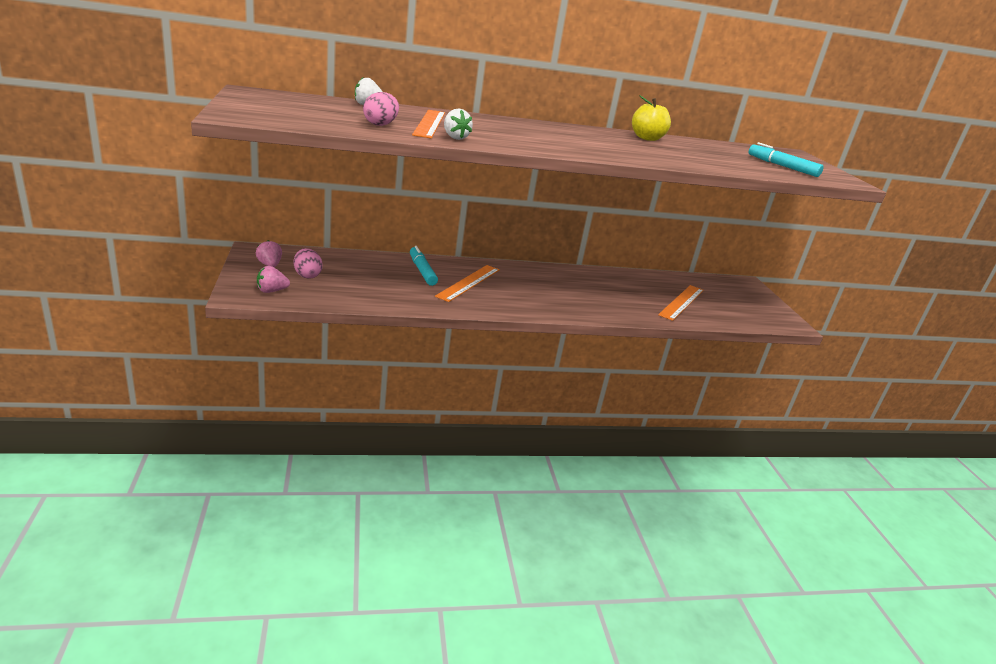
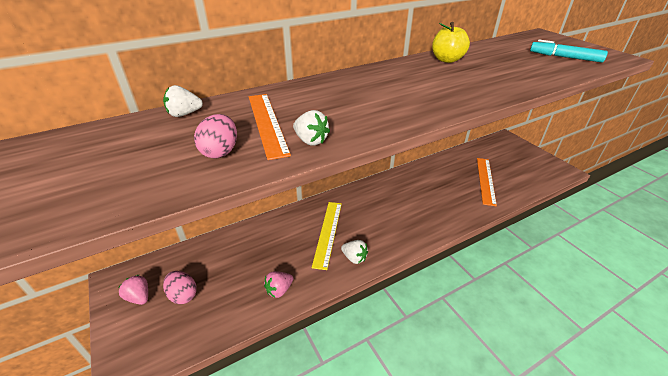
camera: 15 degrees left, 10 degrees up
(271, 291) = (157, 342): pink strawberry -> pink strawberry (279, 290)
(422, 271) = (282, 235): turquoise marker -> none
(468, 282) = (328, 233): orange ruler -> yellow ruler
(482, 304) = (354, 258): none -> white strawberry

